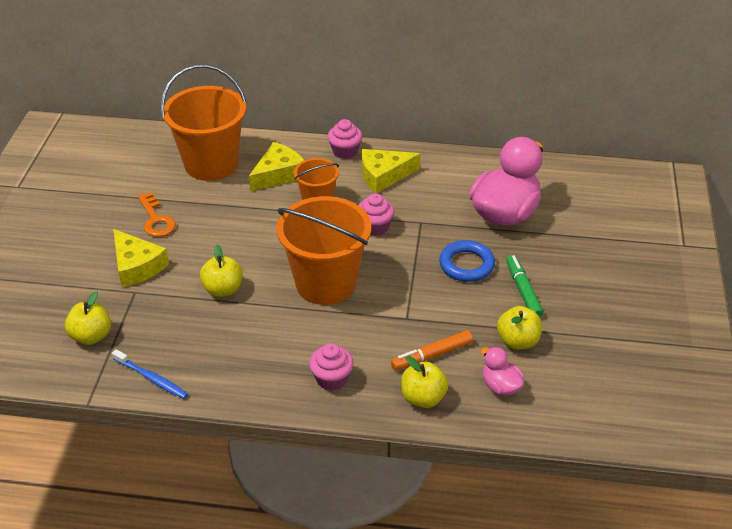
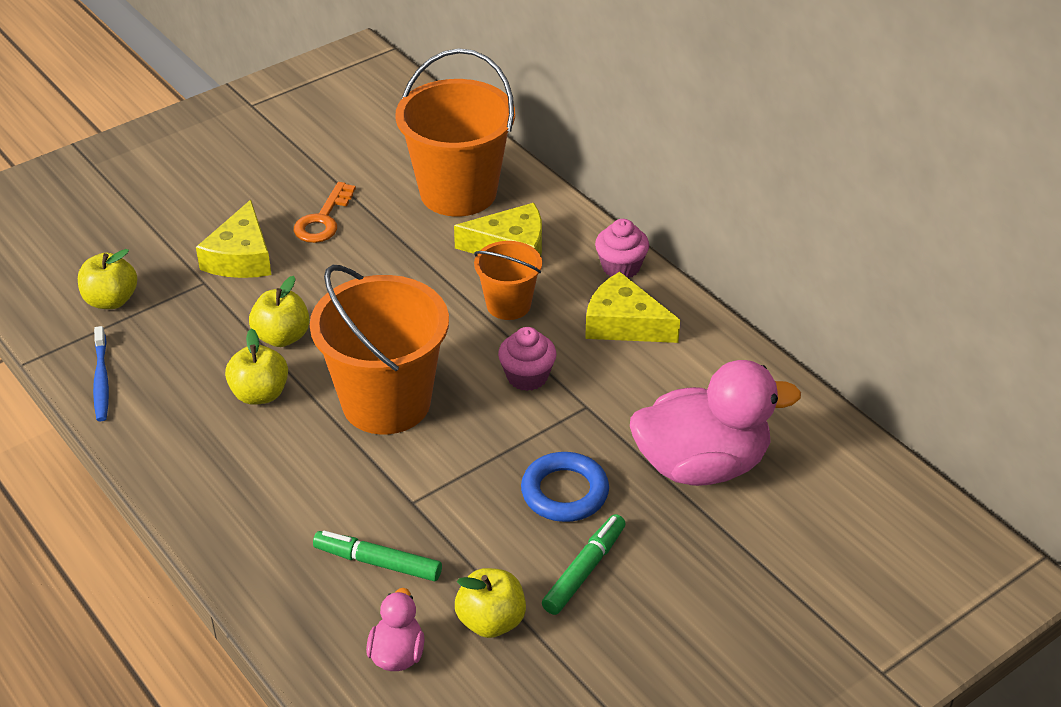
camera: 45 degrees right, 0 degrees up
(331, 379) = (248, 507): pink cupcake -> none
(423, 398) = (303, 599): yellow apple -> yellow apple (260, 394)
(432, 355) = (377, 563): orange marker -> green marker

